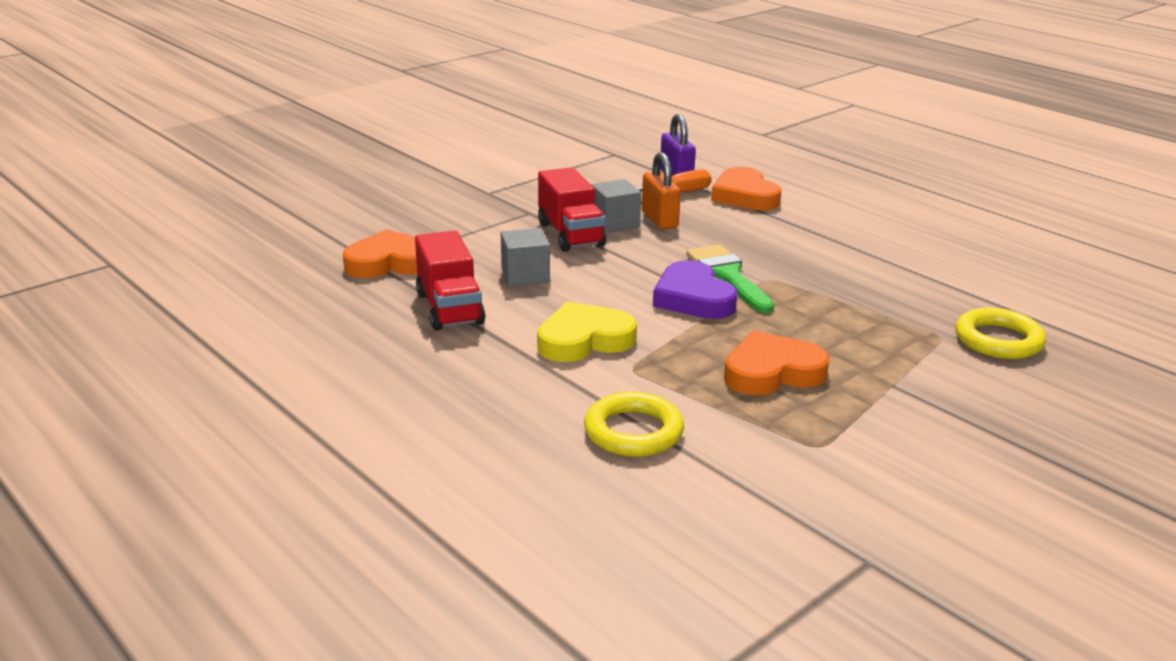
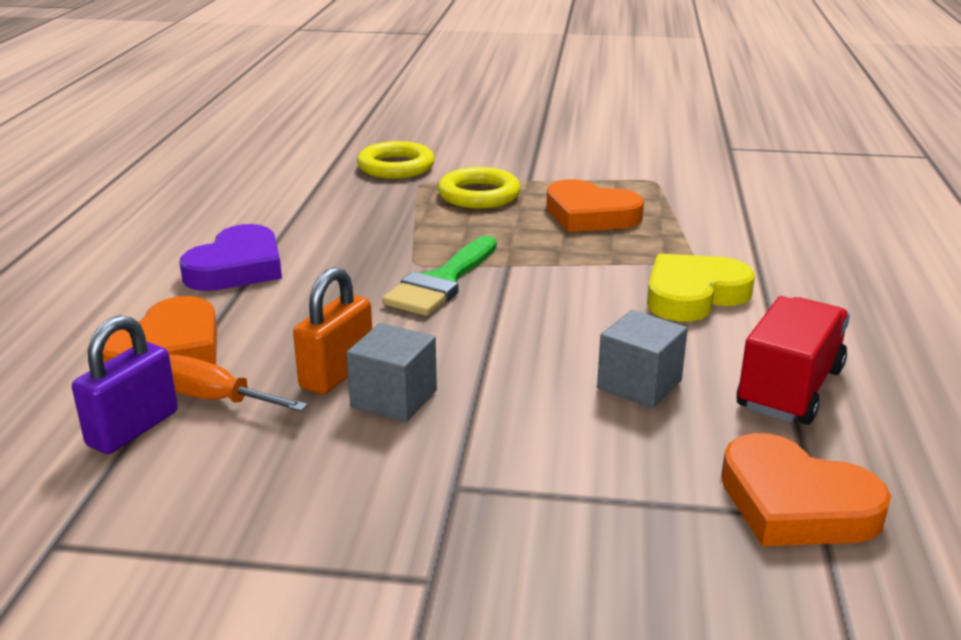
camera: 130 degrees left, 0 degrees up
(570, 234) = (480, 412): red truck -> none
(584, 340) = (693, 295): yellow heart -> yellow heart turned 120 degrees clockwise
(633, 432) = (764, 229): yellow ring -> yellow ring (479, 195)
(693, 298) = (521, 280): purple heart -> purple heart (237, 267)

